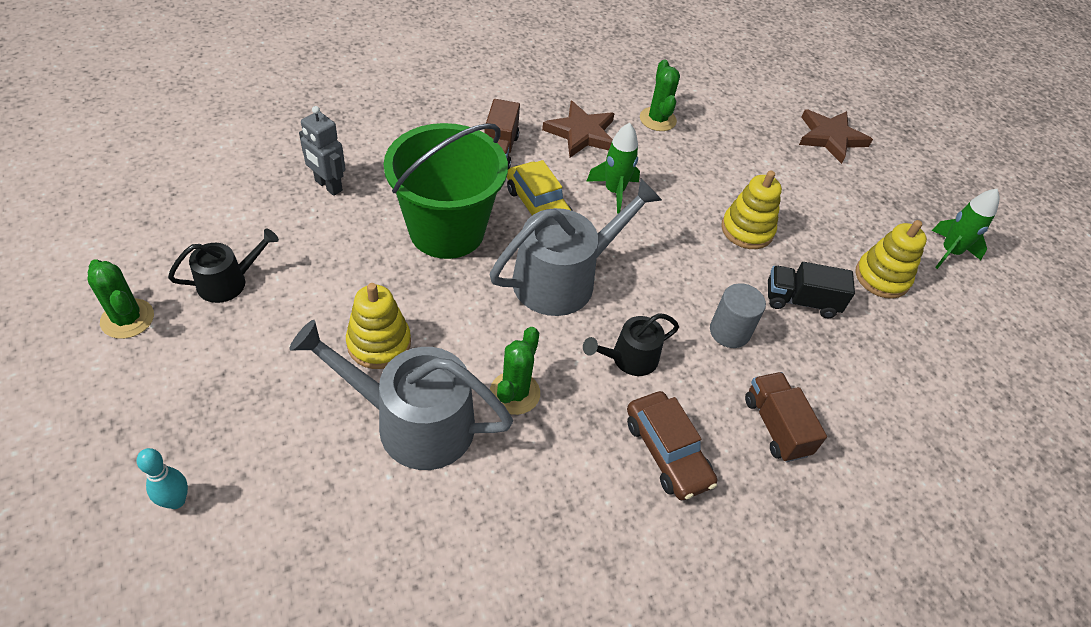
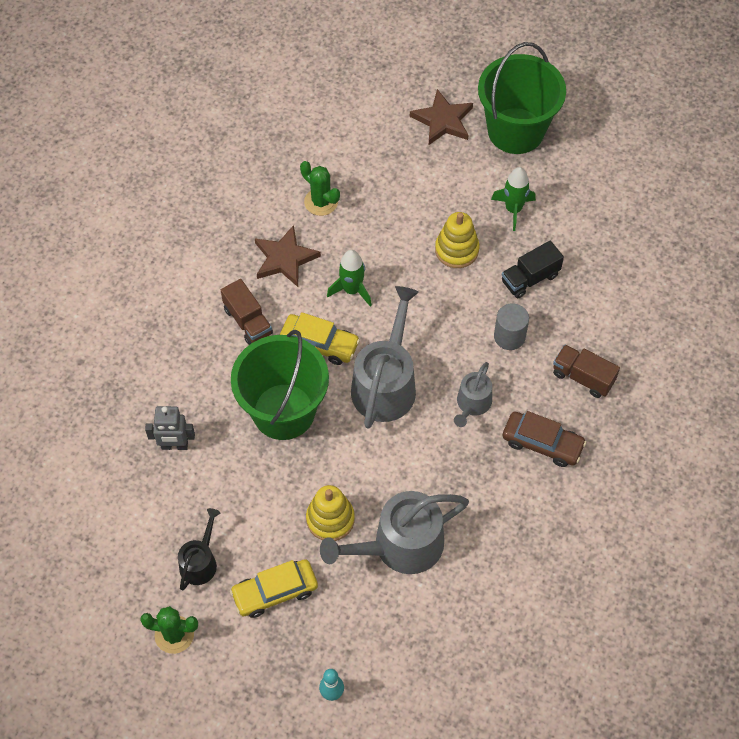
camera: 35 degrees left, 10 degrees up
(253, 360) = (275, 591): none -> yellow car
(514, 393) = (434, 481): green cactus -> none
(629, 358) = (472, 404): black watering can -> grey watering can
(881, 277) = (560, 219): yellow stacking toy -> none
(897, 186) = (515, 131): none -> green bucket
(949, 252) = (584, 163): green rocket -> green rocket (513, 209)

